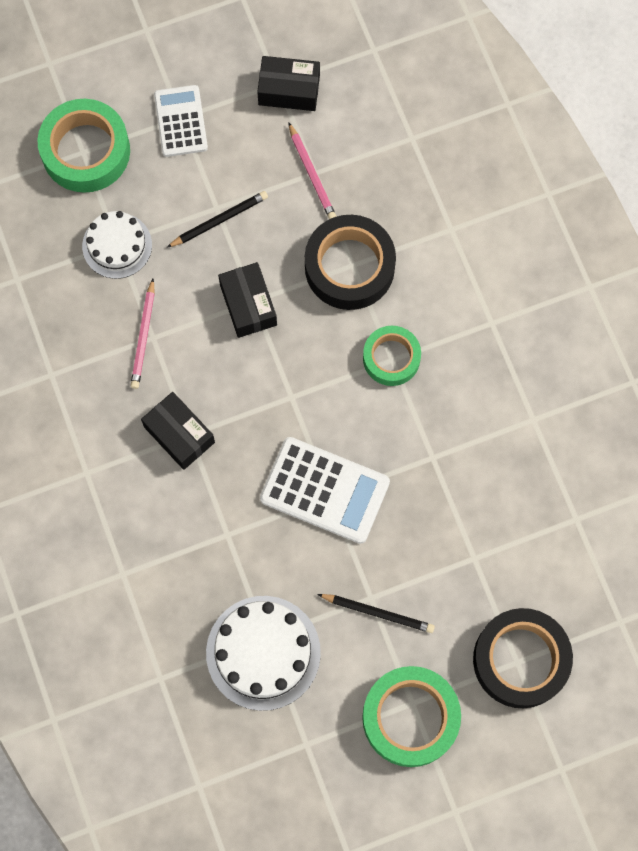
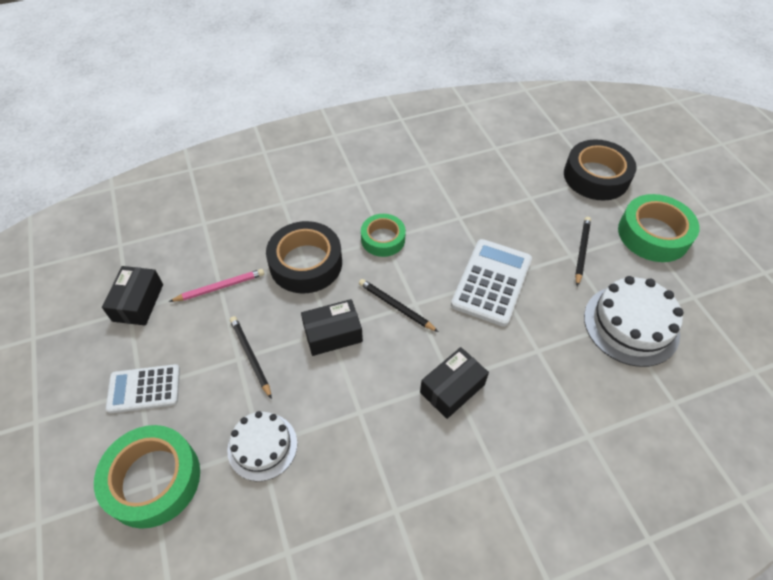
camera: 90 degrees left, 20 degrees down
(143, 336) = (358, 420): pink pencil -> none
(287, 374) = (396, 306): none -> black pencil

